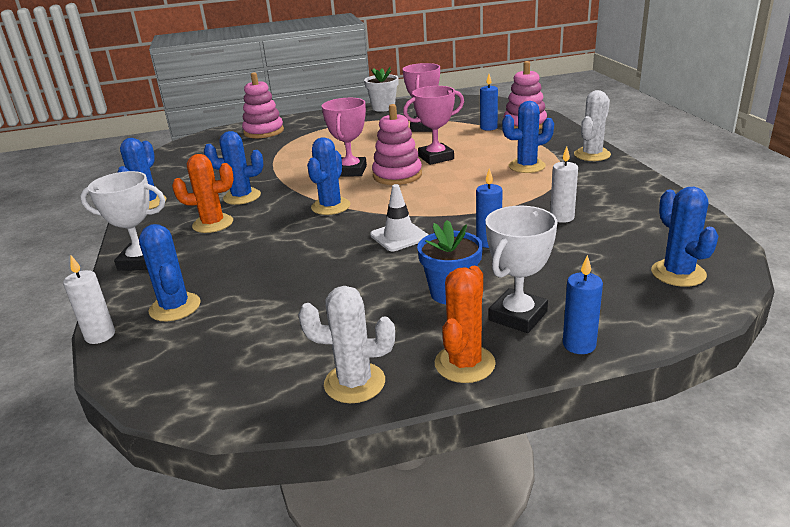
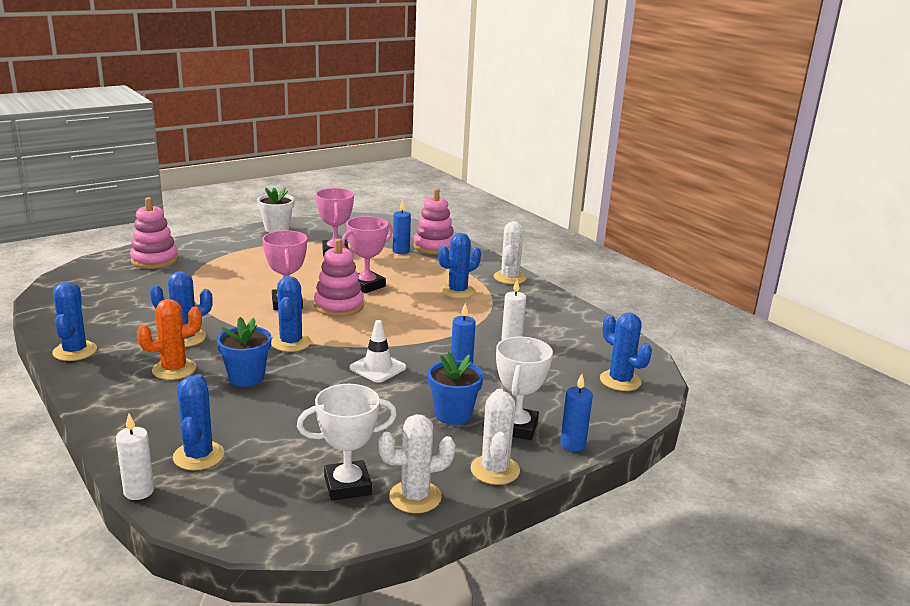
camera: 25 degrees left, 5 degrees down
(141, 261) = (122, 415): white trophy -> white trophy (347, 485)
(175, 307) = (198, 456): blue cactus -> blue cactus turned 45 degrees clockwise
(269, 236) = (246, 377): none -> blue flower pot
(464, 364) = (495, 470): orange cactus -> white cactus

